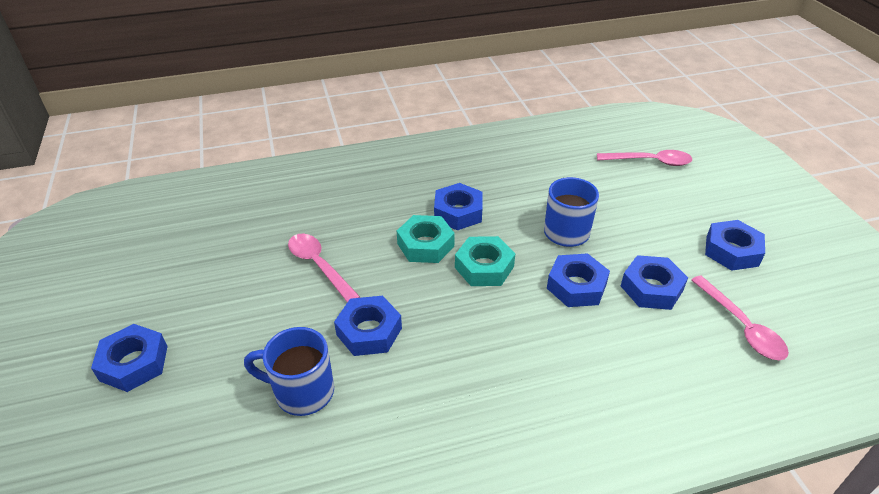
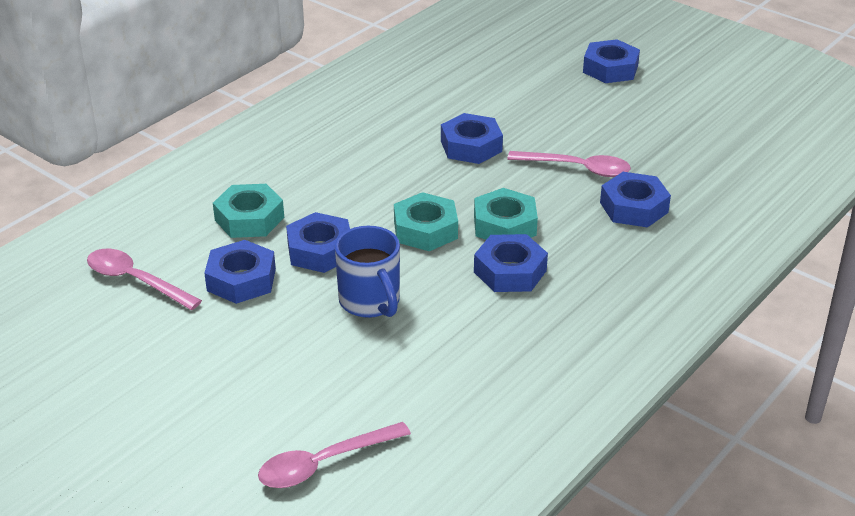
camera: 145 degrees right, 5 degrees down
(302, 392) = (473, 100): blue mug -> none
(619, 346) = (249, 219): none -> turquoise nut
(731, 251) = (162, 361): blue nut -> blue nut (634, 207)

